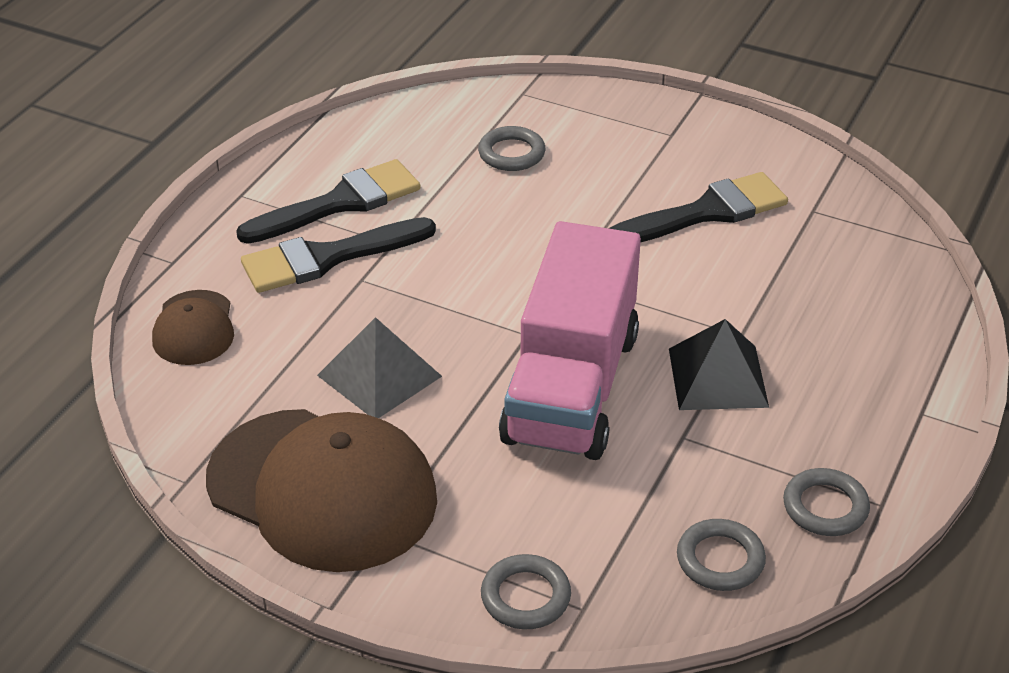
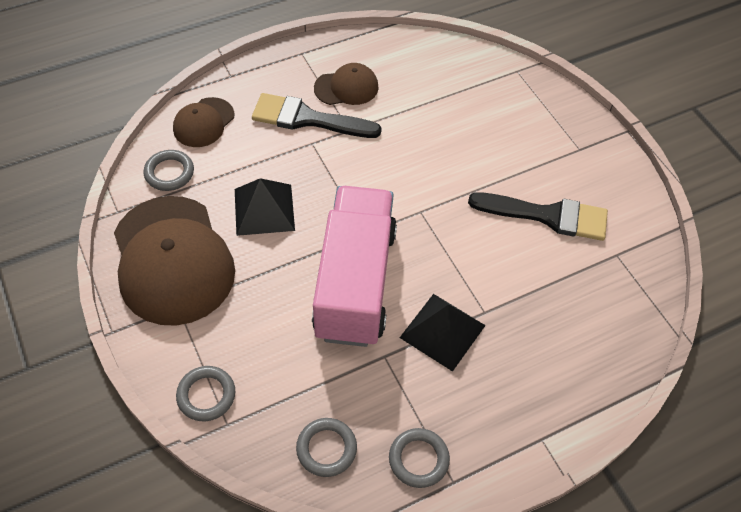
camera: 35 degrees right, 15 degrees up
(340, 203) = (346, 87): black brush -> brown cap
(379, 375) = (264, 209): grey pyramid -> black pyramid
(511, 153) = (471, 108): grey ring -> grey ring (169, 173)
(571, 387) = (355, 282): pink truck -> pink truck turned 135 degrees clockwise

